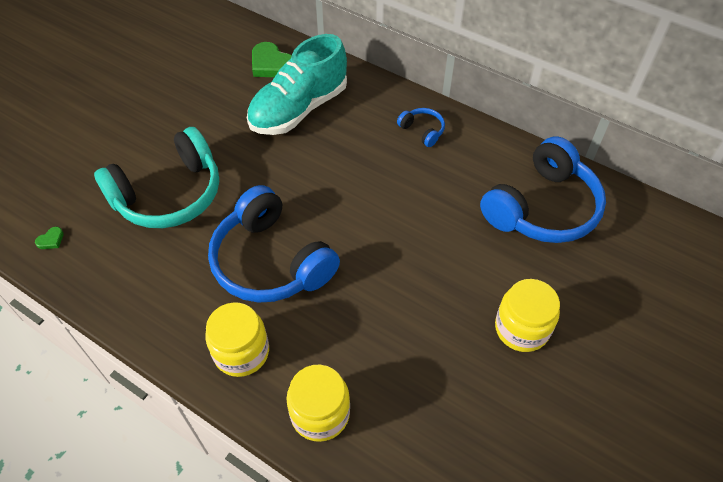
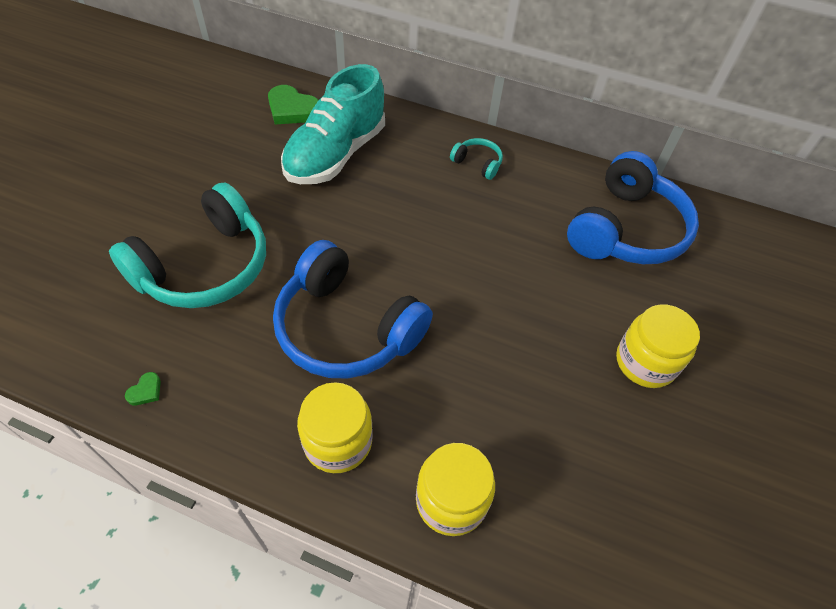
camera: 15 degrees left, 0 degrees up
(51, 240) = (64, 340): green heart -> green heart (145, 391)
(422, 131) = (477, 163): blue headphones -> turquoise headphones

